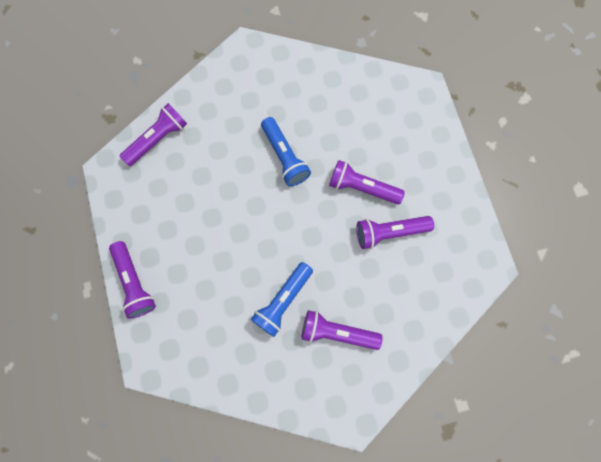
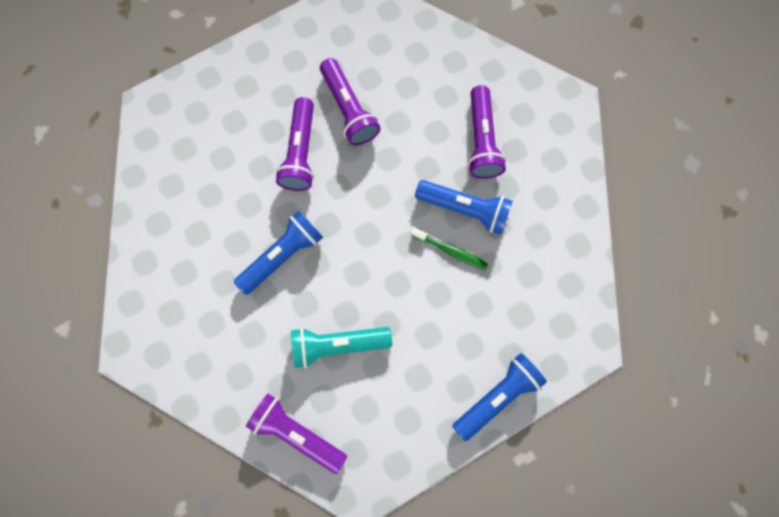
camera: 105 degrees left, 0 degrees up
(134, 283) = (497, 396): purple flashlight -> blue flashlight
(208, 180) = (337, 345): none -> turquoise flashlight
(252, 280) = (451, 251): none -> green toothbrush

